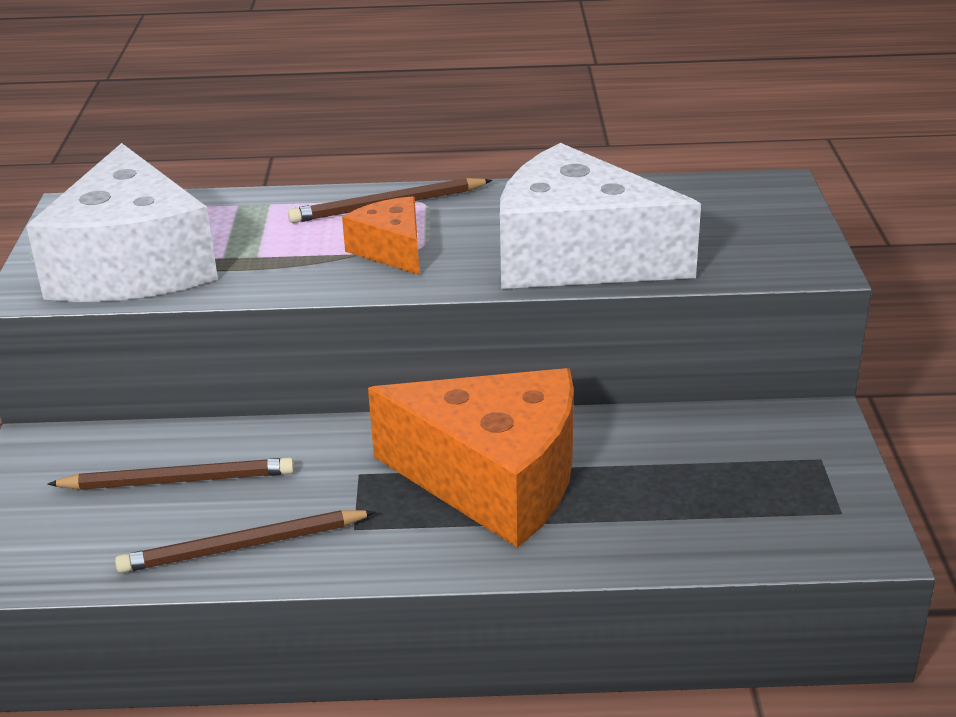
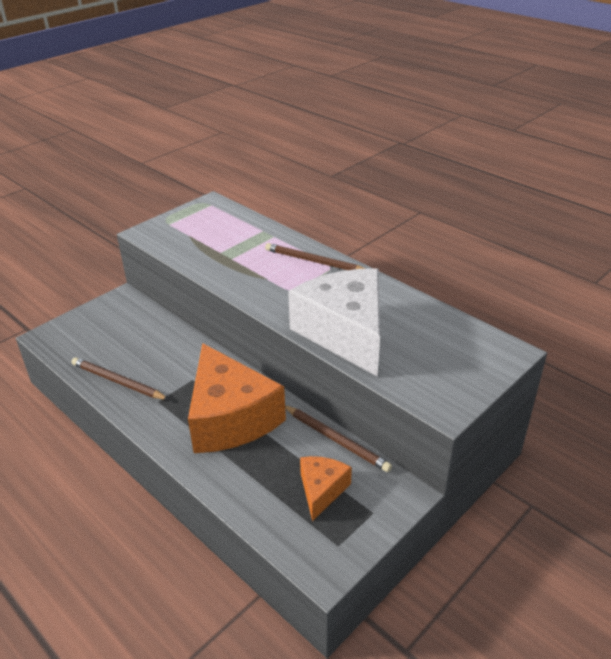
camera: 45 degrees right, 5 degrees up
(132, 265) = (188, 239): white cheese -> none
(178, 480) = (138, 340): brown pencil -> brown pencil (336, 440)
(391, 250) = (280, 284): orange cheese -> orange cheese (322, 490)

